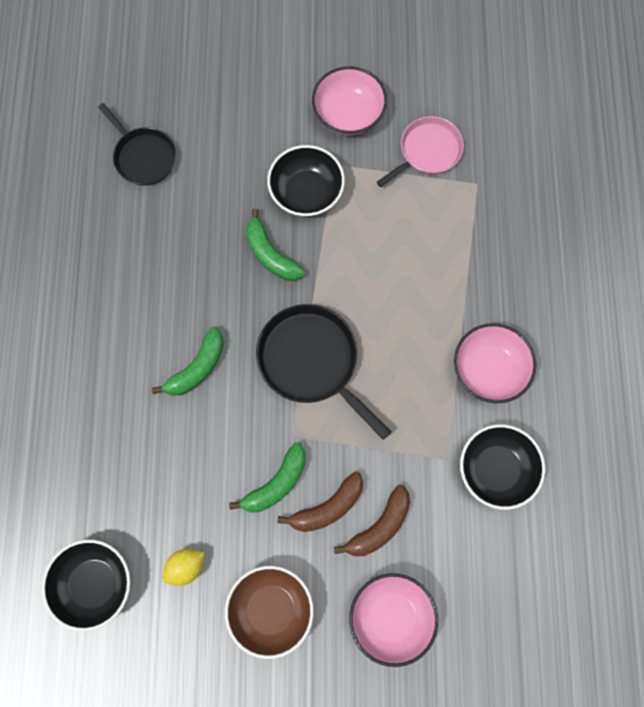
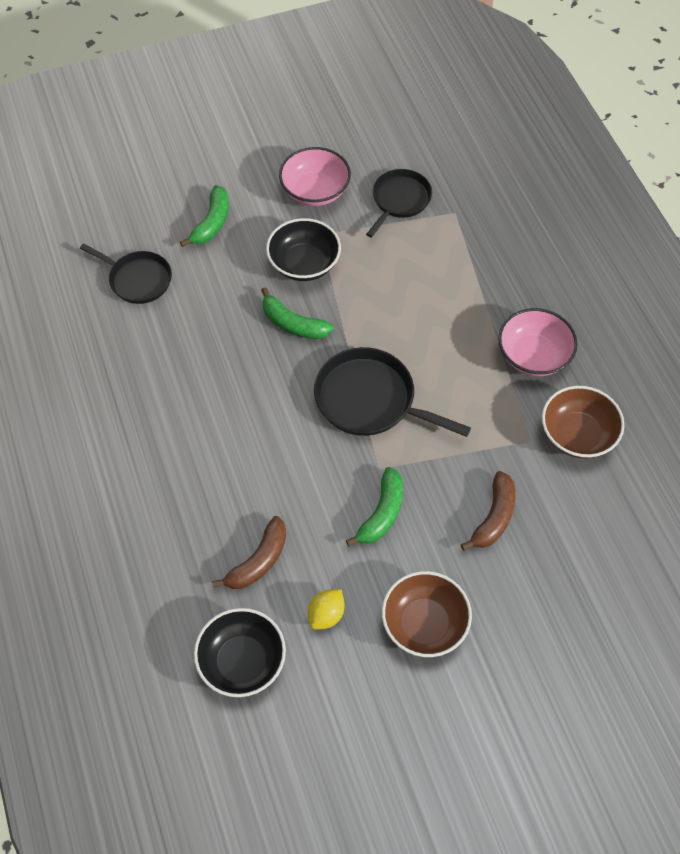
camera: 20 degrees left, 15 degrees down
(197, 368) = (264, 439): green banana -> green banana (212, 223)
(327, 507) = (439, 517): brown banana -> brown banana (258, 561)
(391, 617) = (539, 590): pink bowl -> none
(427, 151) = (399, 200): pink pan -> black pan
(496, 469) = (577, 434): black bowl -> brown bowl

